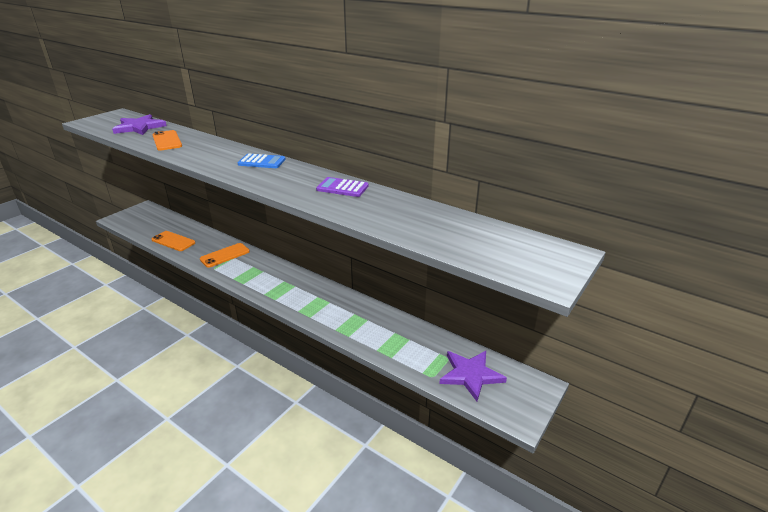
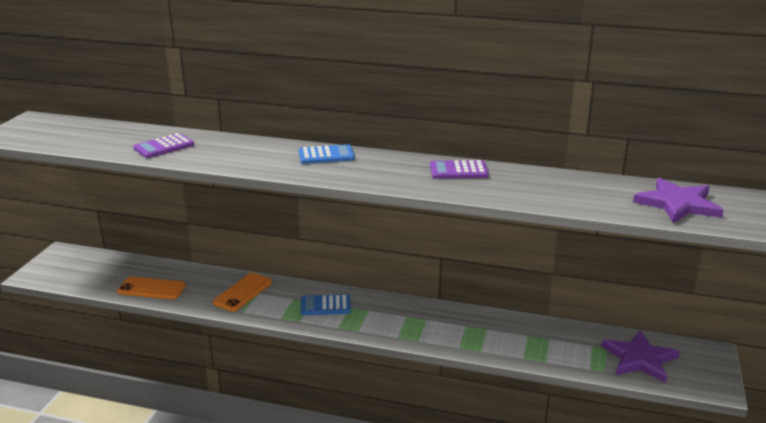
camera: 20 degrees left, 5 degrees down
(139, 127) = (97, 134): purple star -> purple star (678, 204)
(167, 141) = (164, 146): orange phone -> purple calculator
(269, 276) = (325, 306): none -> blue calculator

